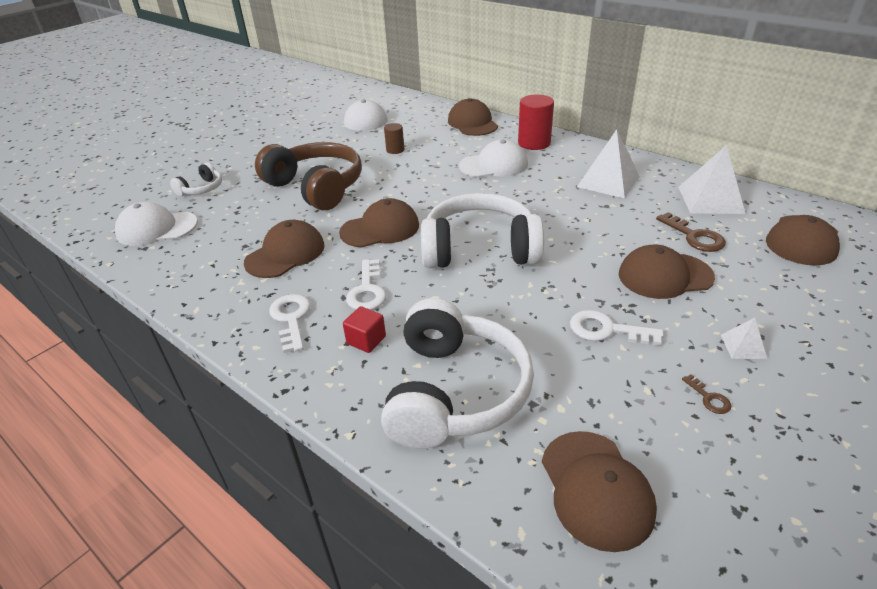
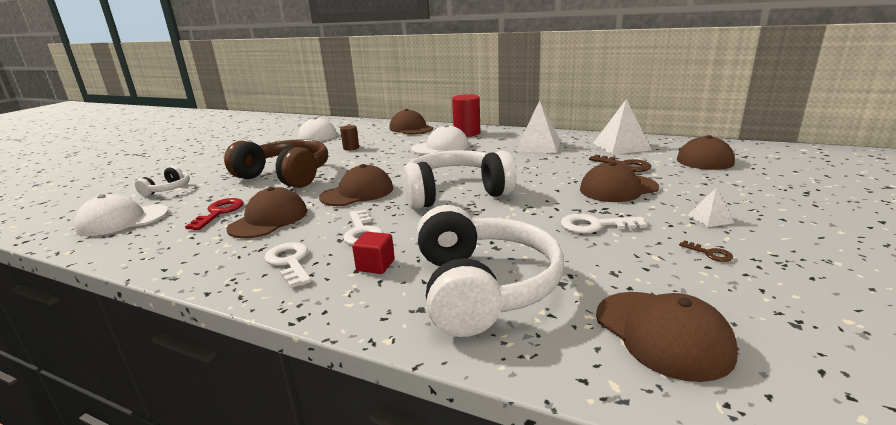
camera: 15 degrees left, 15 degrees down
(242, 234) = (219, 212): none -> red key

